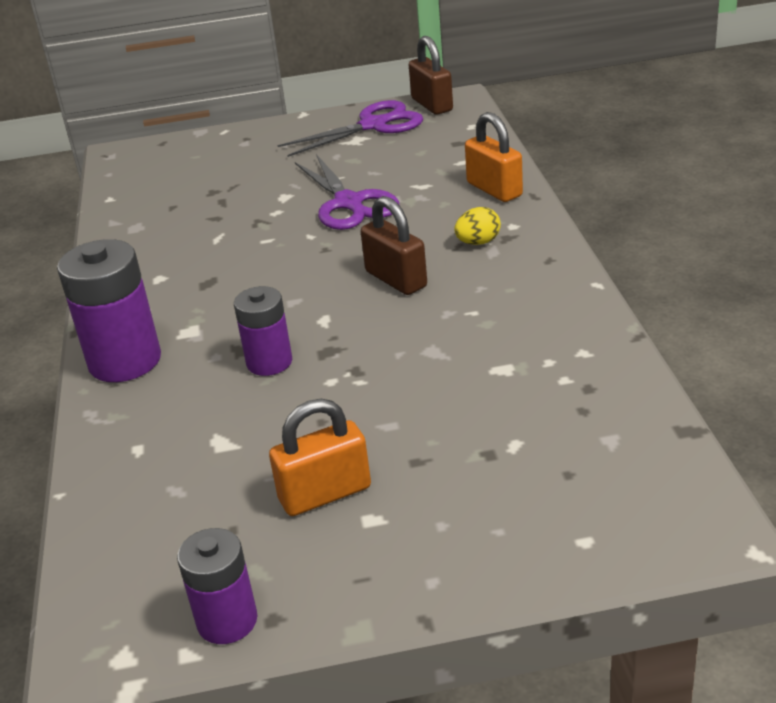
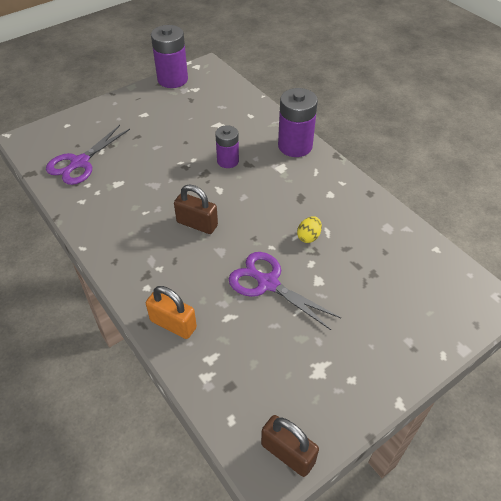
camera: 150 degrees right, 15 degrees up
(227, 621) = (172, 79): purple battery -> purple battery, size x1.61
(325, 493) = (166, 117): orange padlock -> none
(373, 125) = (319, 397): purple scissors -> purple scissors (80, 162)
(478, 242) = (162, 265): yellow egg -> yellow egg (308, 237)

